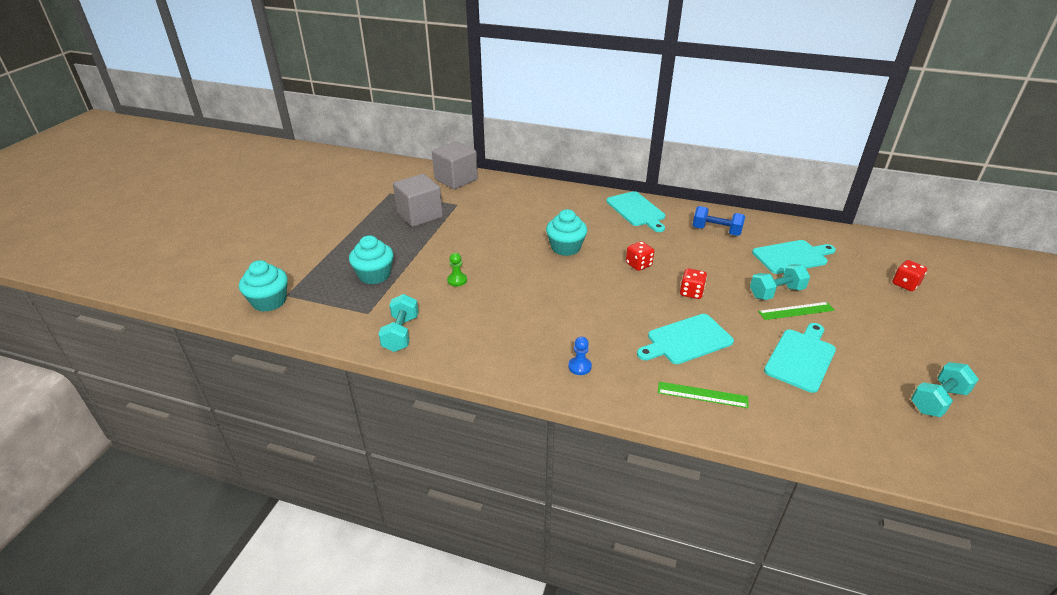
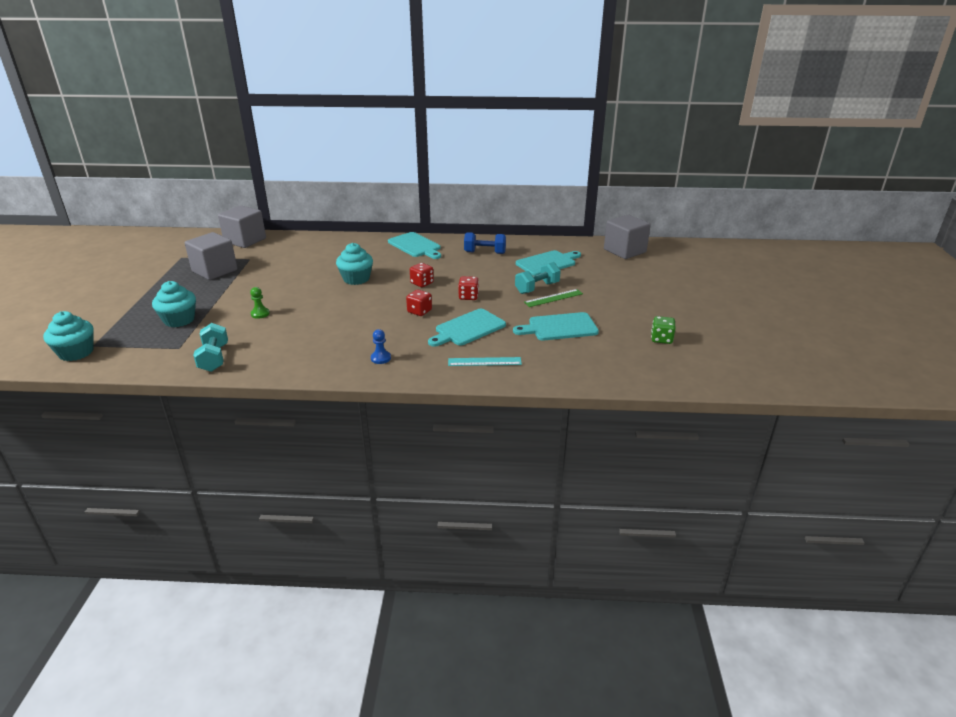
camera: 15 degrees left, 5 degrees down
(702, 395) = (484, 361): green ruler -> turquoise ruler
(801, 358) = (559, 327): turquoise cutting board -> turquoise cutting board turned 120 degrees counterclockwise
(892, 252) = (624, 251): none -> grey cube
(905, 284) = (635, 270): red dice -> red dice (419, 311)
(937, 400) = (661, 339): turquoise dumbbell -> green dice

